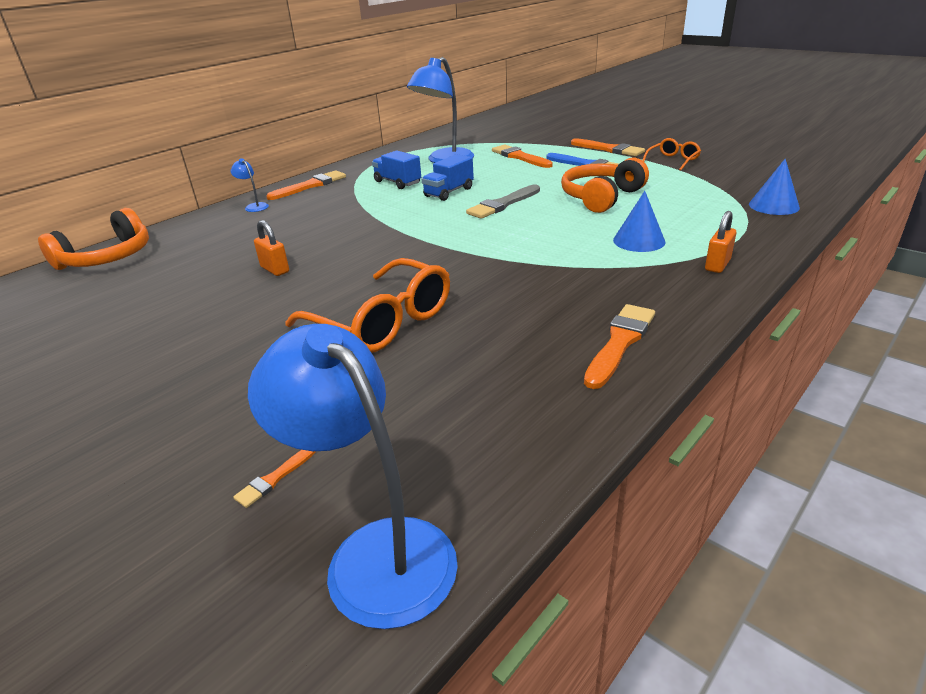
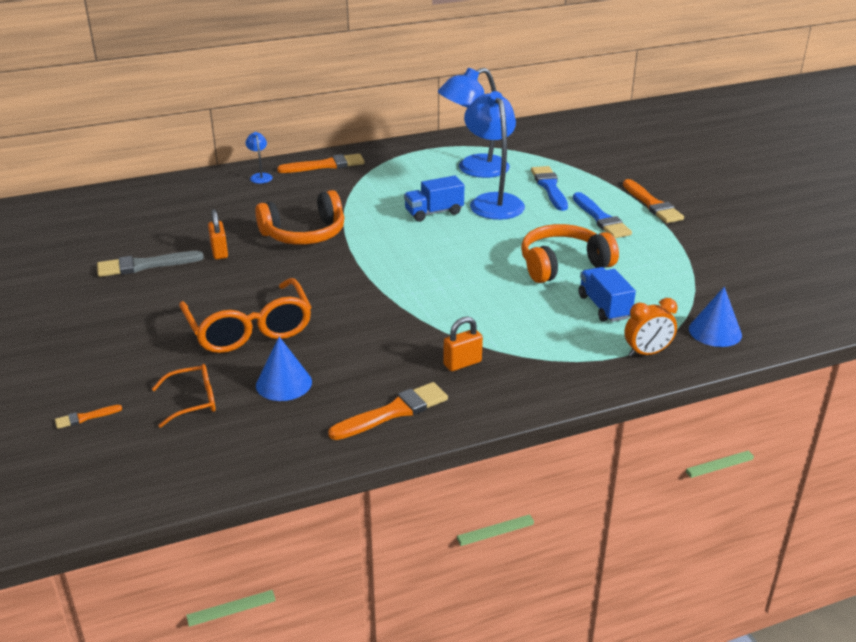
camera: 25 degrees right, 0 degrees up
(107, 258) = (116, 198): orange headphones -> orange headphones (304, 234)
(375, 552) = (99, 482): blue lamp -> blue lamp (493, 201)
(397, 182) = (402, 185): blue truck -> blue truck (604, 307)
(503, 204) = (464, 243): grey brush -> grey brush (145, 265)
(520, 157) = (549, 187): orange brush -> blue brush
(639, 241) = (532, 325): blue cone -> blue cone (283, 383)
(672, 161) = (697, 241): orange glasses -> orange glasses (192, 401)
(717, 265) = (565, 374): orange padlock -> orange padlock (462, 363)
(751, 232) = (647, 353): none -> orange clock

